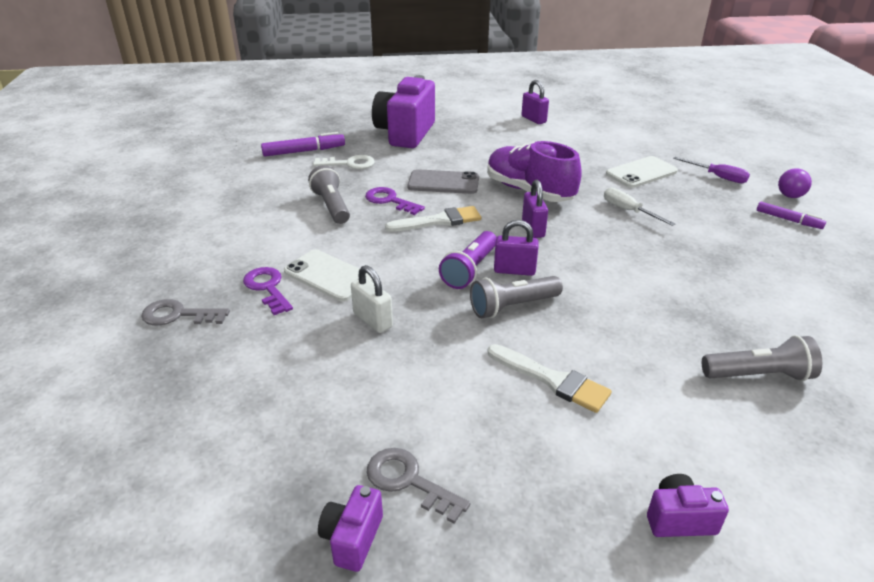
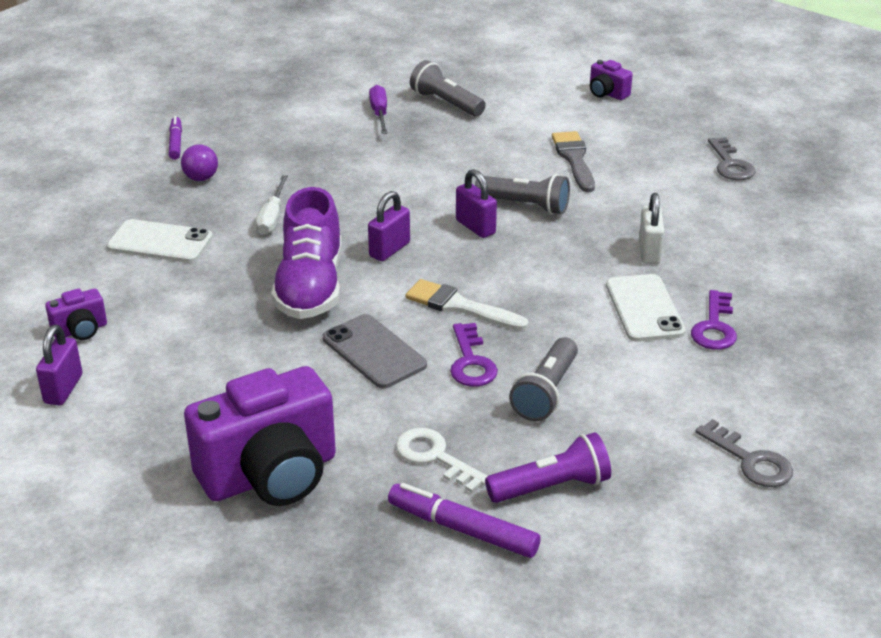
camera: 135 degrees left, 0 degrees up
(179, 315) = (820, 343): grey key -> grey key (750, 460)
(352, 538) = (786, 161): purple camera -> purple camera (80, 330)
(470, 270) = (511, 247): purple flashlight -> purple flashlight (552, 487)
(552, 380) = (574, 159): white brush -> grey brush
(717, 177) = (111, 198): purple screwdriver -> purple screwdriver (379, 113)
(790, 196) = (114, 153): purple ball -> purple ball (201, 178)

